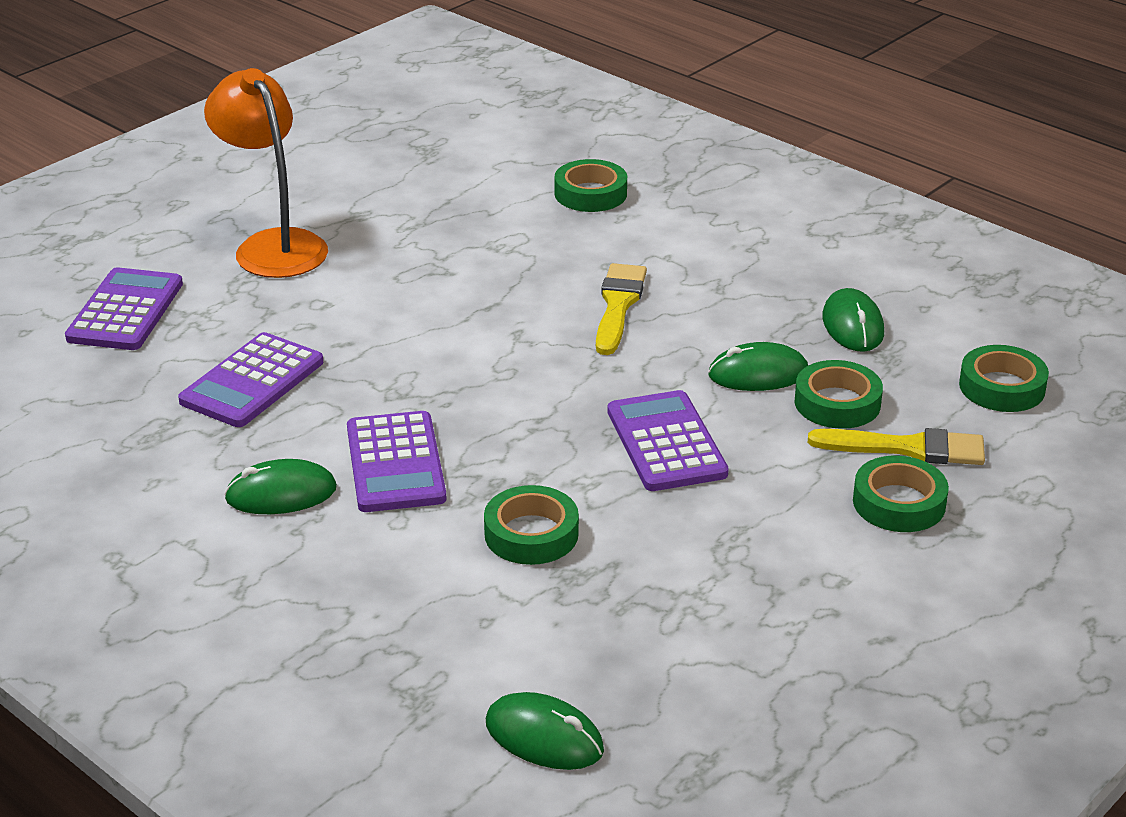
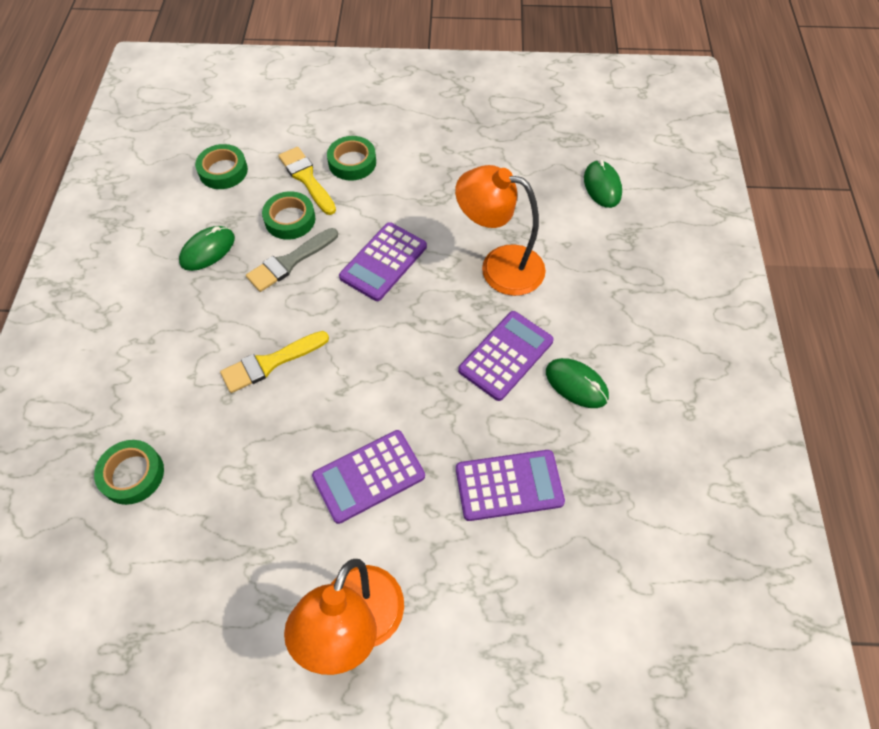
camera: 130 degrees left, 25 degrees up
(125, 311) = (514, 641): purple calculator -> purple calculator (369, 476)
(531, 534) = (499, 266): green tape -> orange lamp
(758, 374) = (289, 262): green mouse -> grey brush

